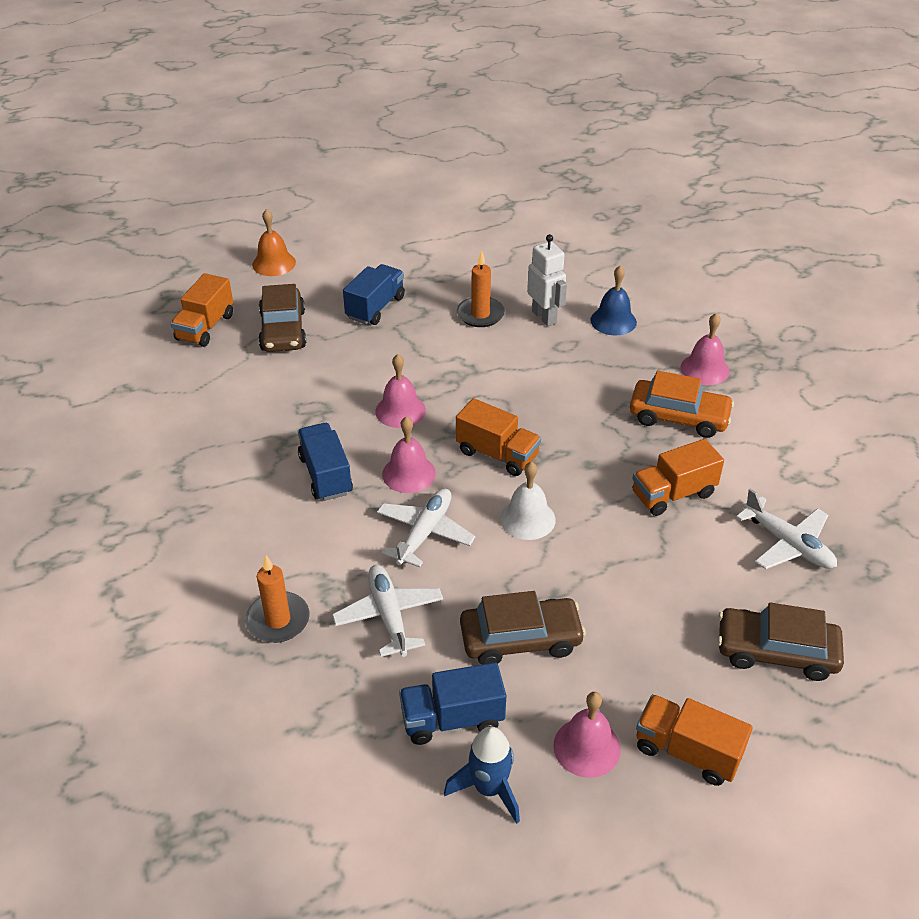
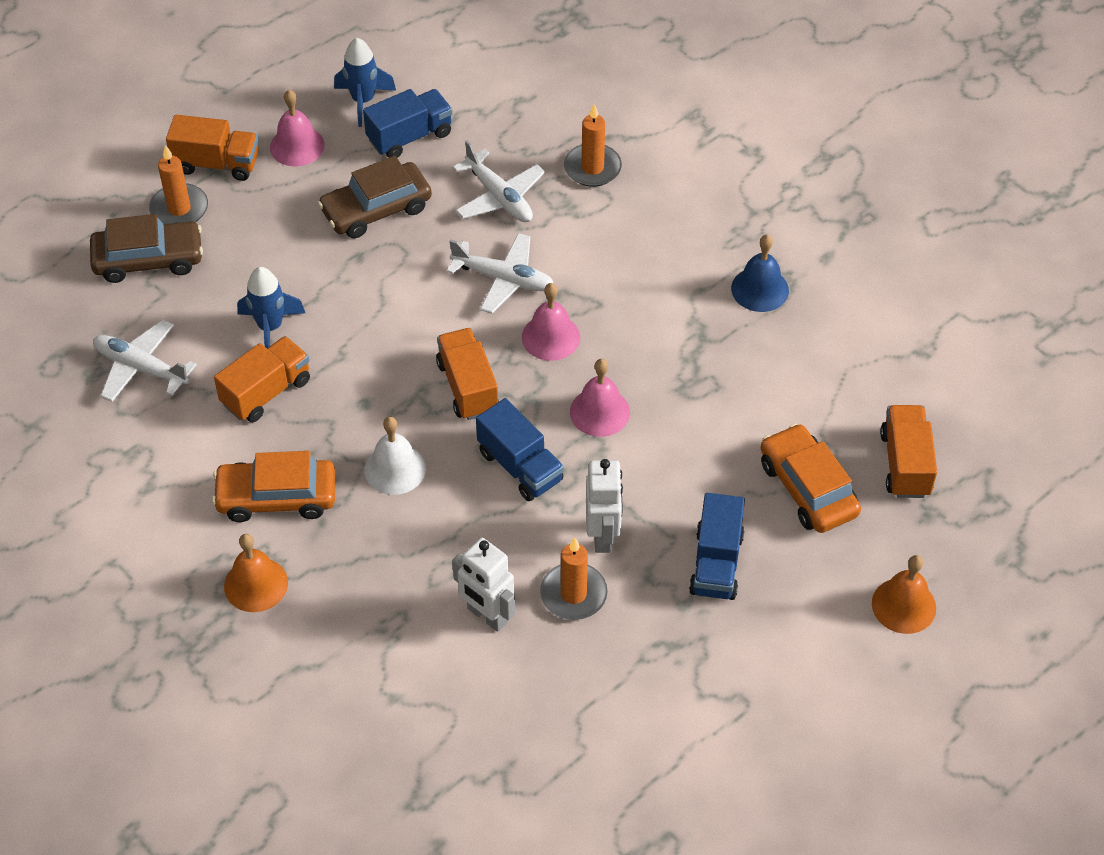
camera: 160 degrees right, 10 degrees up
(283, 330) = (807, 488): brown car -> orange car
(325, 475) = (634, 311): blue truck -> blue truck (520, 466)
(425, 533) = (503, 279): white plane -> white plane turned 75 degrees counterclockwise
(442, 338) = (603, 536): none -> white robot
(497, 454) = (467, 387): orange truck -> orange truck turned 60 degrees clockwise
(527, 519) = (409, 322): white bell -> white bell (395, 469)
(613, 321) = (392, 637): blue bell -> blue bell (760, 289)
(659, 548) = (270, 327): none -> blue rocket
(704, 369) = (256, 584): pink bell -> orange bell
(738, 703) = (179, 209): none -> orange candle

